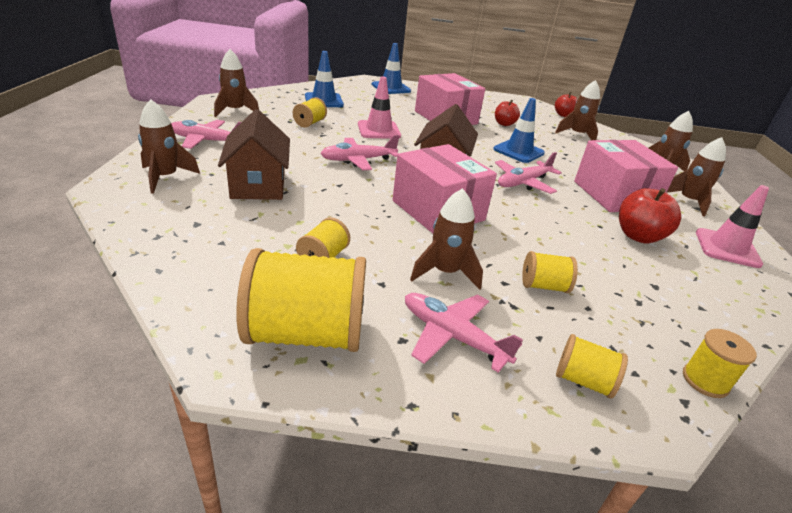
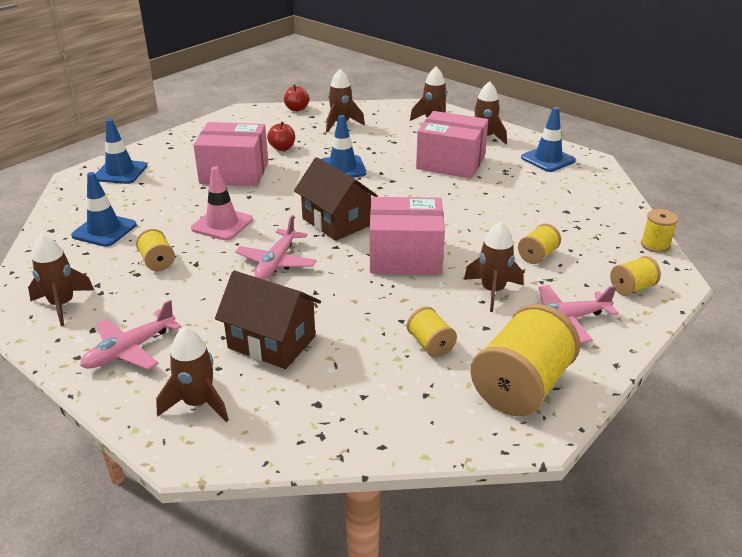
camera: 50 degrees left, 0 degrees up
(523, 183) = (397, 193): pink plane -> none
(638, 236) = (510, 184): red apple -> none
(727, 248) = (548, 159): pink traffic cone -> blue traffic cone

